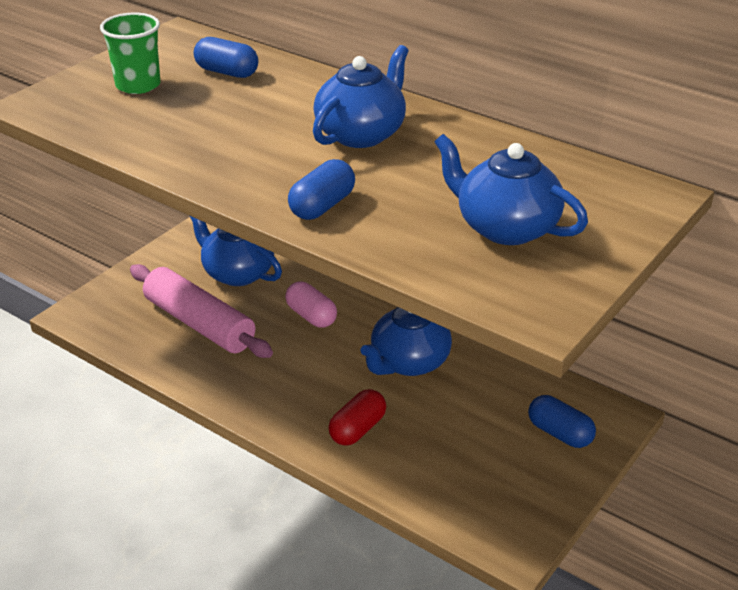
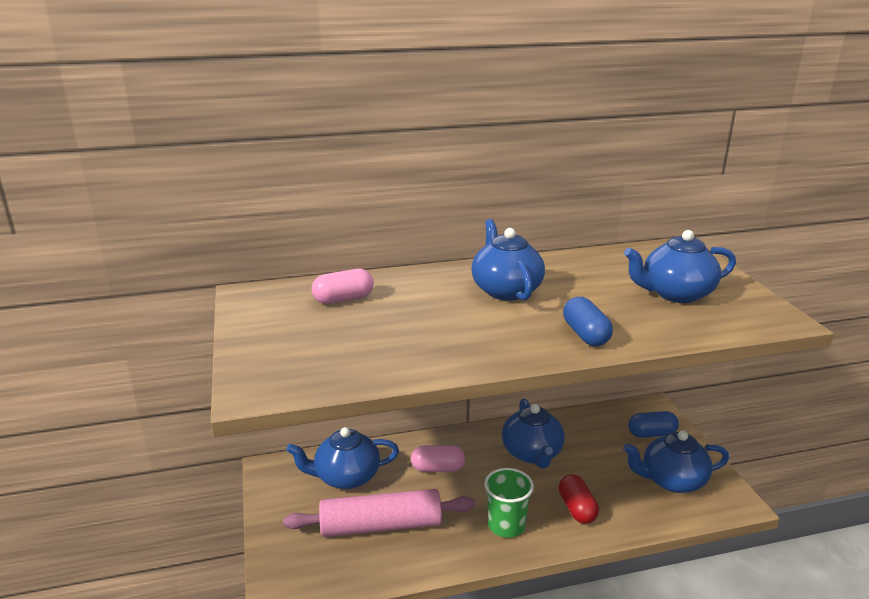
camera: 50 degrees left, 10 degrees down
(138, 85) = (302, 336): green cup -> green cup (506, 525)
(227, 72) = (343, 299): blue capsule -> pink capsule
(489, 480) = (671, 480): none -> blue teapot

